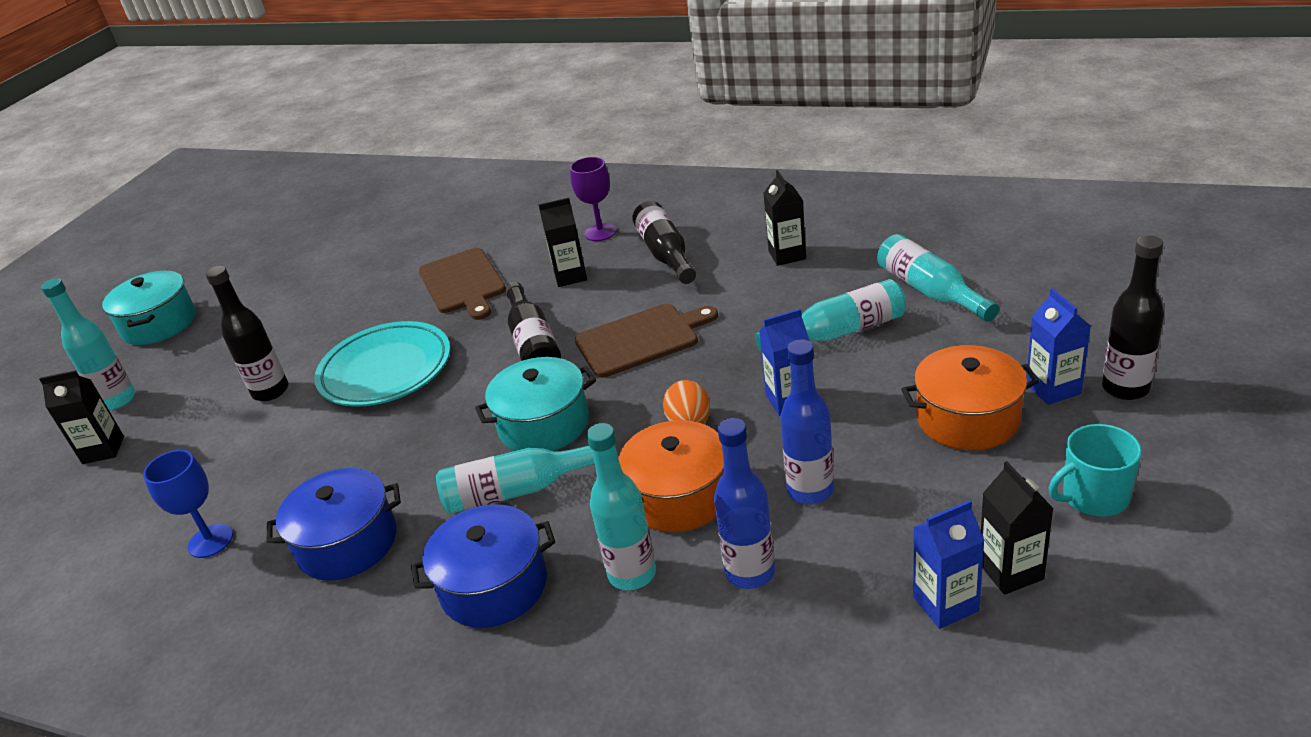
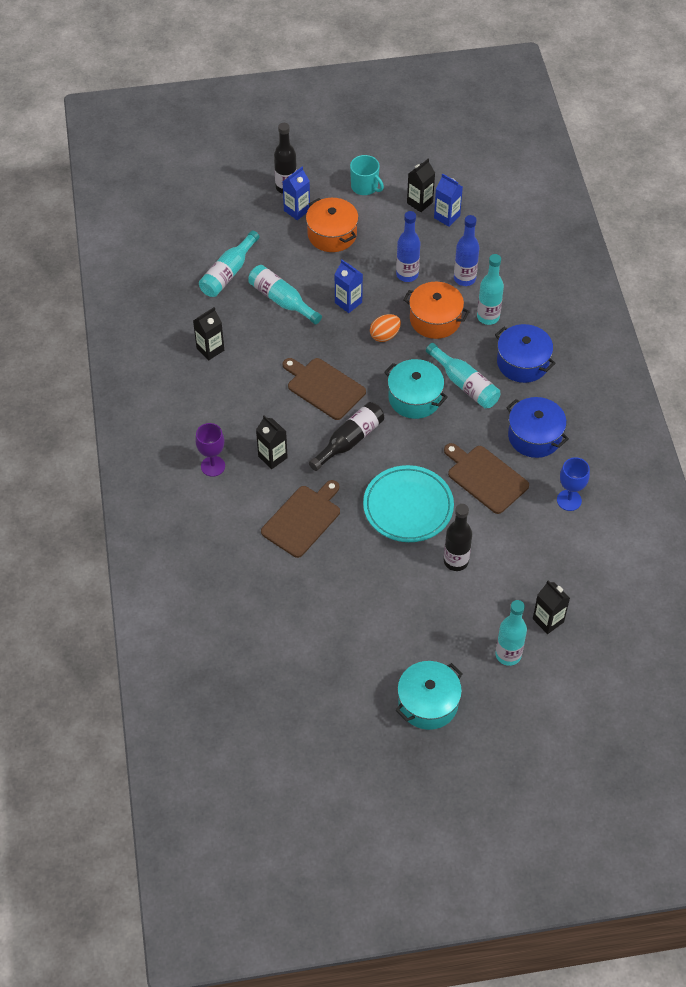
camera: 125 degrees left, 20 degrees up
(344, 459) = (485, 477): none -> brown cutting board
(665, 254) = (229, 414): black bottle -> none

